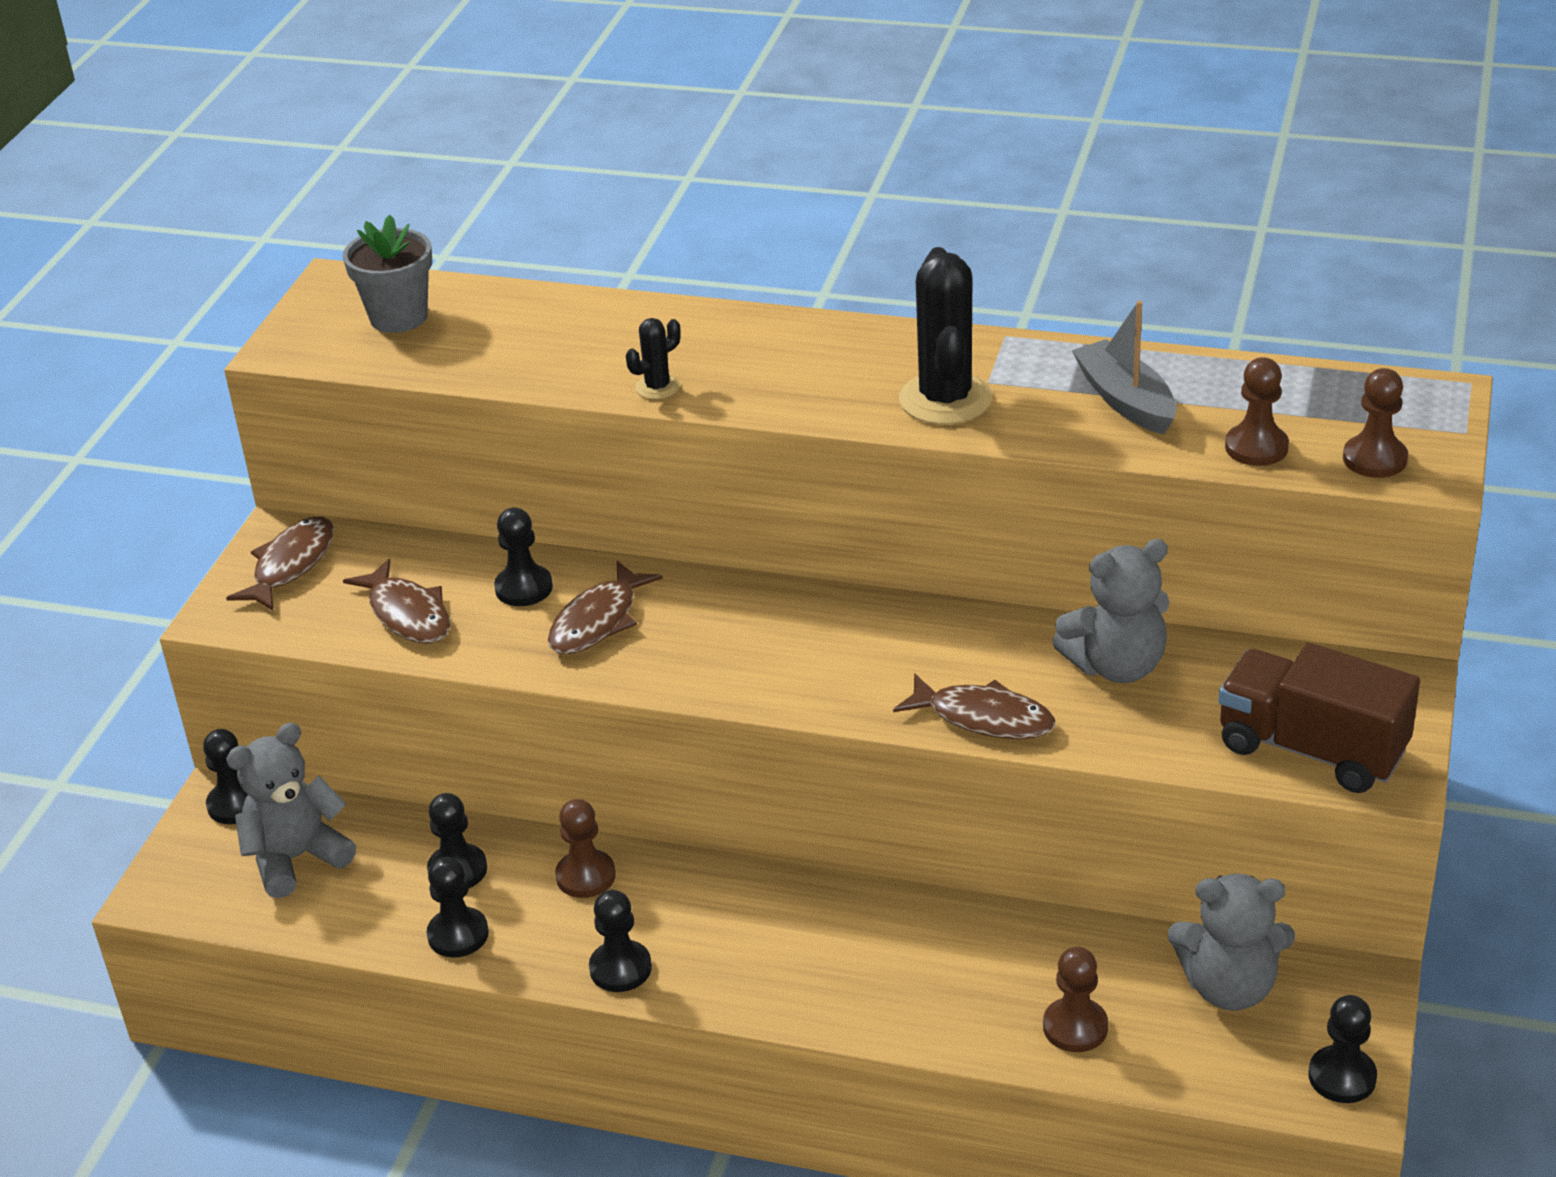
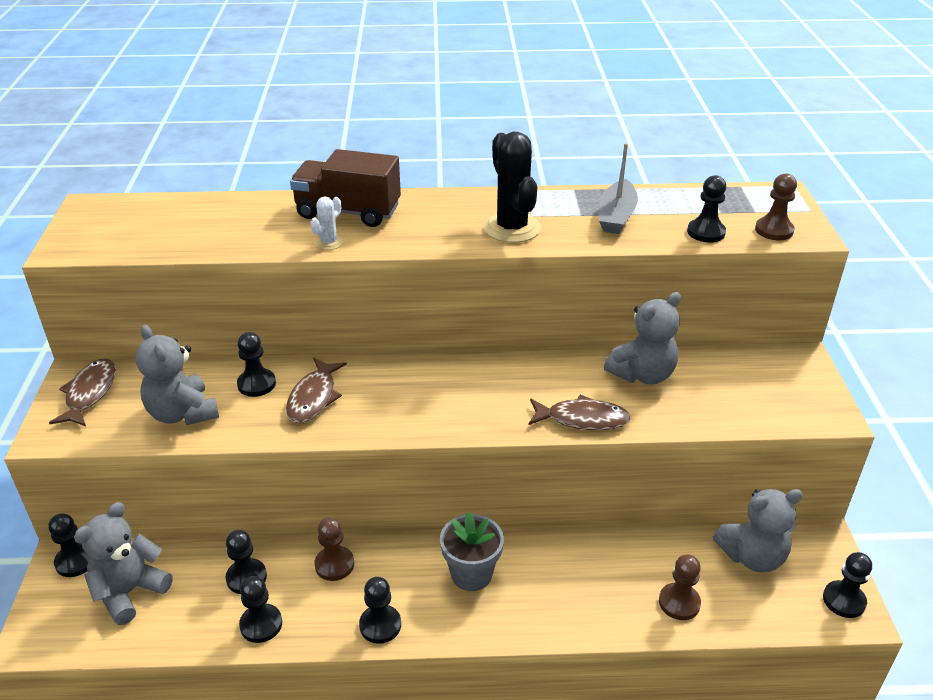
camera: 20 degrees left, 0 degrees up
(398, 317) = (138, 221): grey flower pot -> grey flower pot (471, 574)
(408, 614) = (182, 413): brown fish -> grey teddy bear
(657, 387) = (329, 242): black cactus -> white cactus
(1125, 400) = (616, 216): grey boat -> grey boat turned 120 degrees counterclockwise
(1256, 447) = (706, 232): brown pawn -> black pawn
(1311, 749) = (778, 406): brown truck -> brown truck (348, 212)

